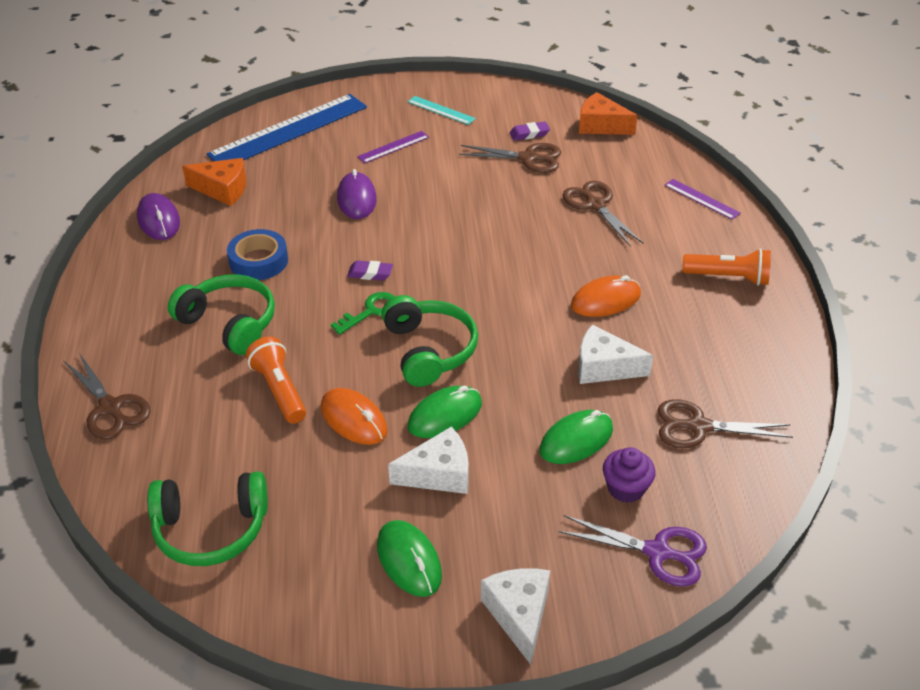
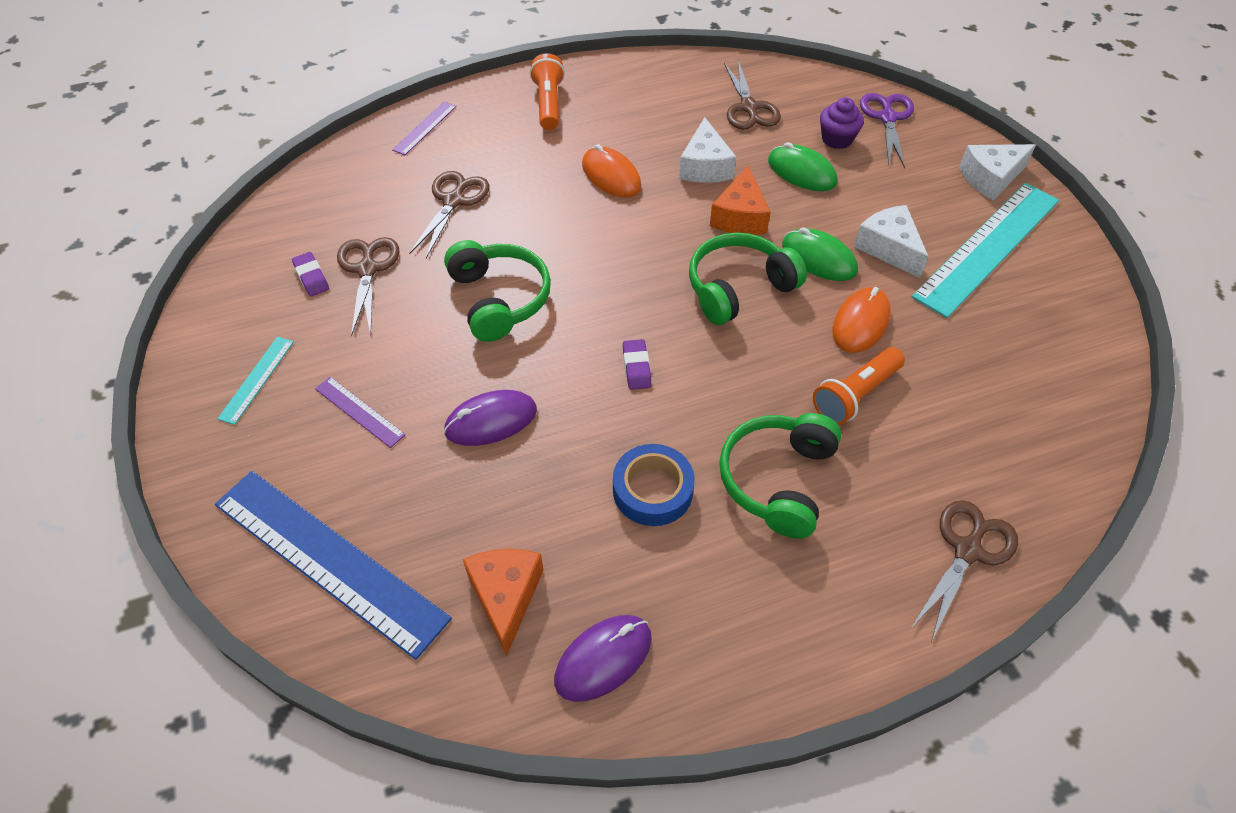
camera: 105 degrees left, 10 degrees up
(211, 529) = (1051, 391): green headphones -> green headphones (499, 299)
(370, 311) = (700, 350): green key -> none
(409, 560) = (988, 247): green mouse -> turquoise ruler
(595, 205) = (453, 201): brown scissors -> brown scissors turned 150 degrees clockwise
(601, 125) = (286, 216): orange cheese -> orange cheese (740, 216)

